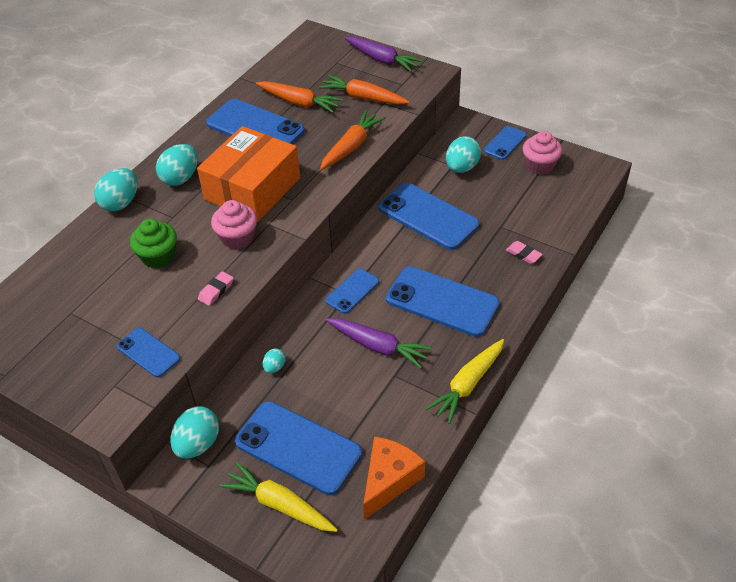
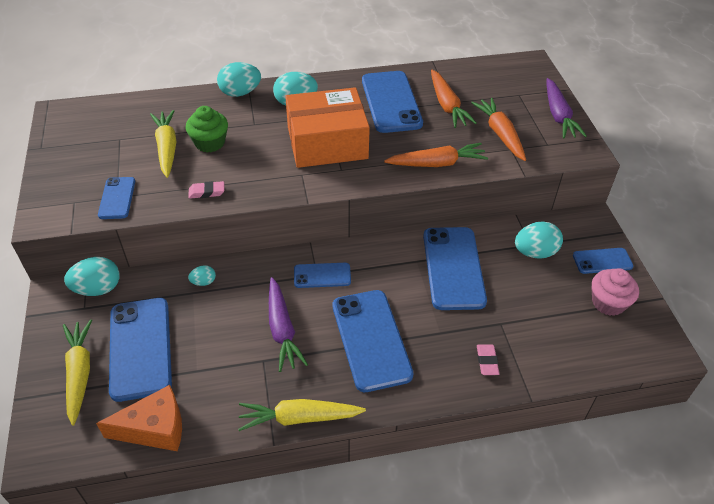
camera: 45 degrees right, 0 degrees up
(127, 287) = (167, 148): none -> yellow carrot
(237, 238) = (269, 168): pink cupcake -> none

